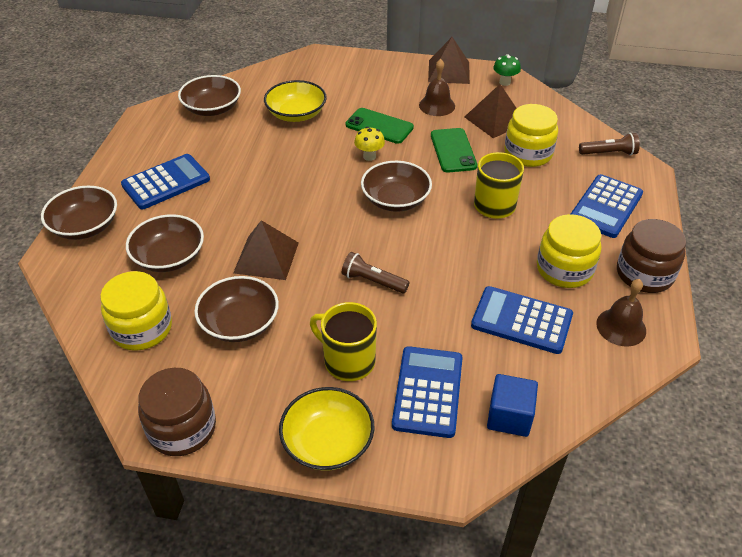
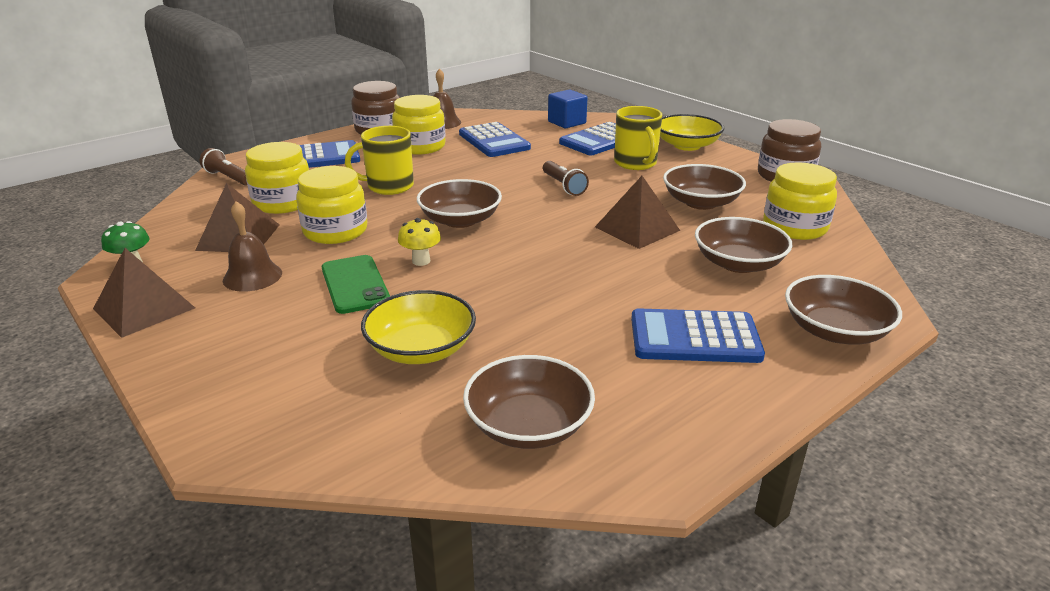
camera: 140 degrees left, 15 degrees down
(453, 150) = (335, 231): green phone -> yellow jar

